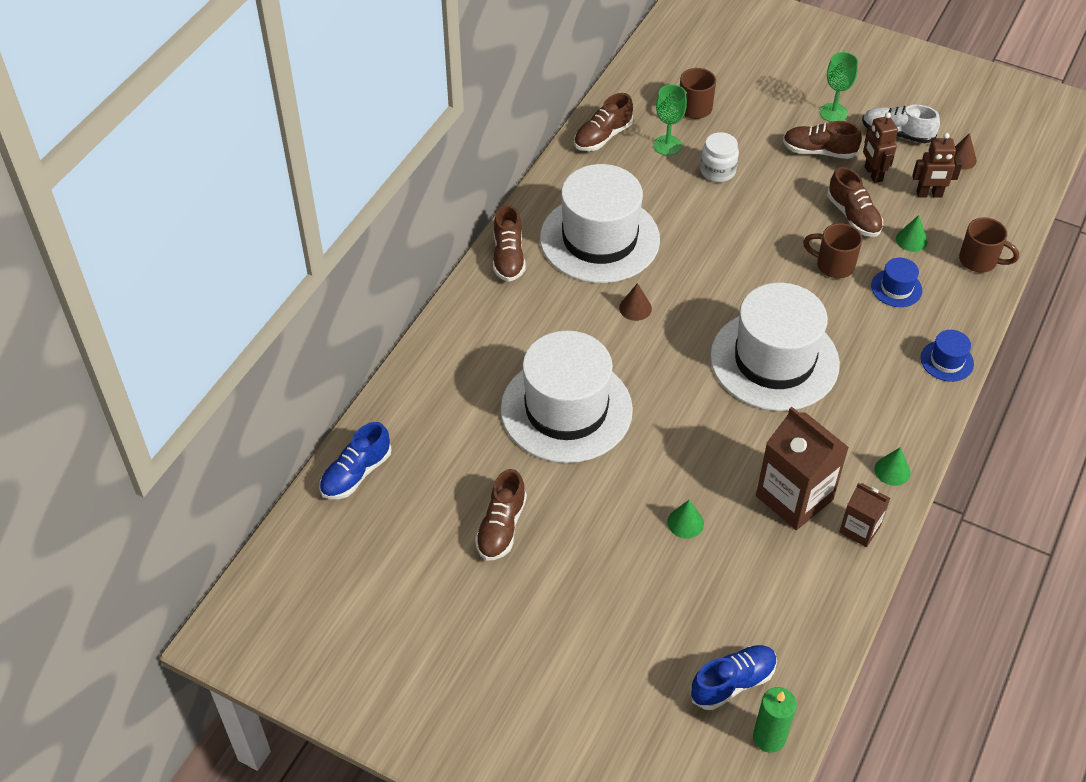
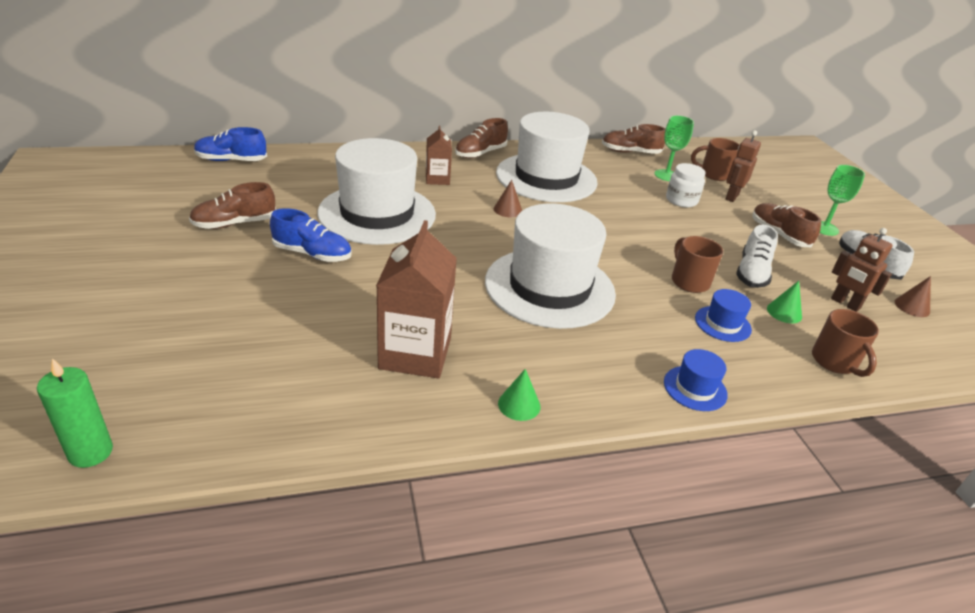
camera: 45 degrees right, 15 degrees down
(685, 522) = (323, 303): green cone -> none
(732, 683) = (151, 398): blue shoe -> blue shoe (312, 254)
(853, 216) = (752, 273): brown shoe -> white shoe
(859, 529) = (422, 411): brown carton -> brown carton (437, 179)
(873, 174) = (808, 267): brown robot -> brown robot (731, 197)

